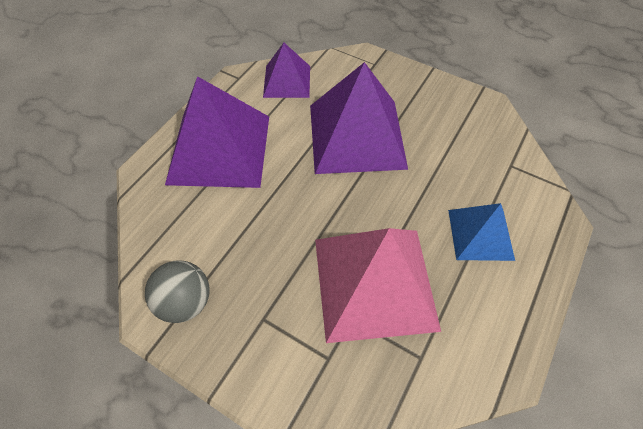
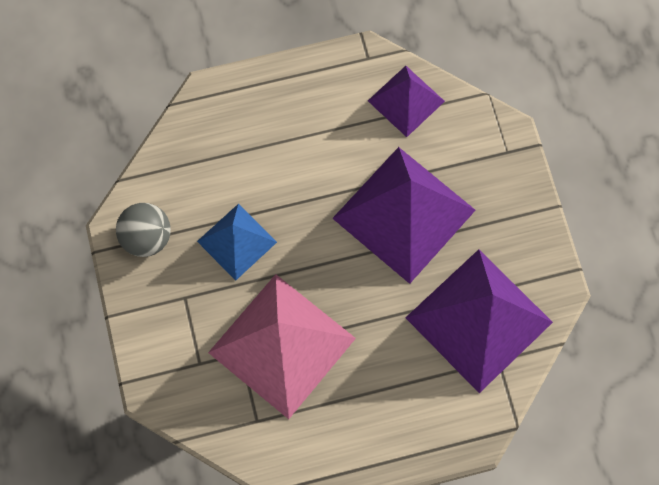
camera: 45 degrees right, 15 degrees up
(219, 149) = (282, 125): purple pyramid -> purple pyramid (479, 319)
(480, 234) = (399, 386): blue pyramid -> blue pyramid (237, 241)

